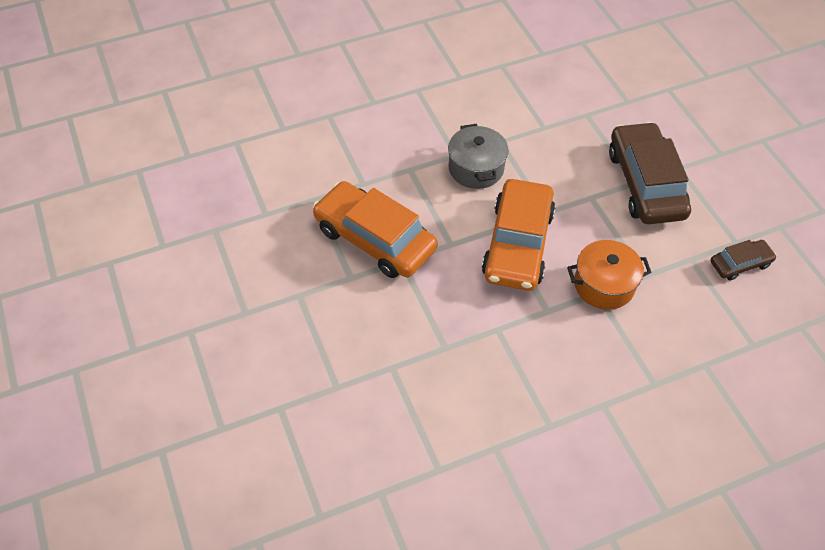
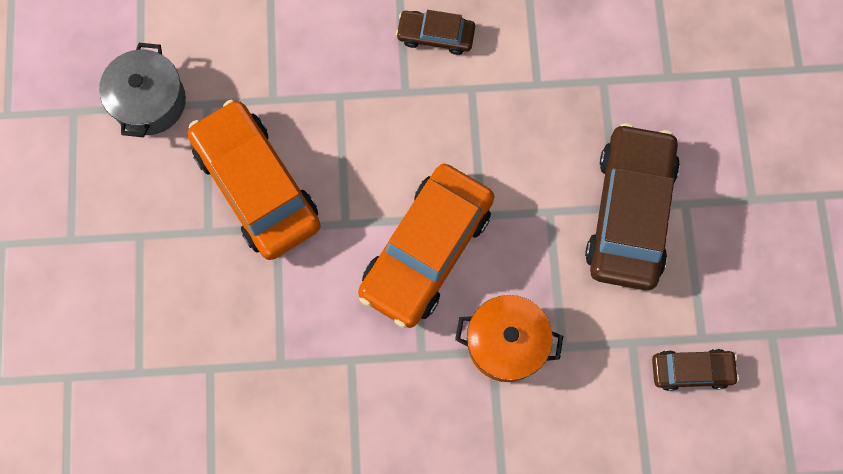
camera: 20 degrees right, 20 degrees up
(460, 118) = (435, 36): none -> brown car
(476, 168) = (423, 121): grey pot -> grey pot (149, 101)

